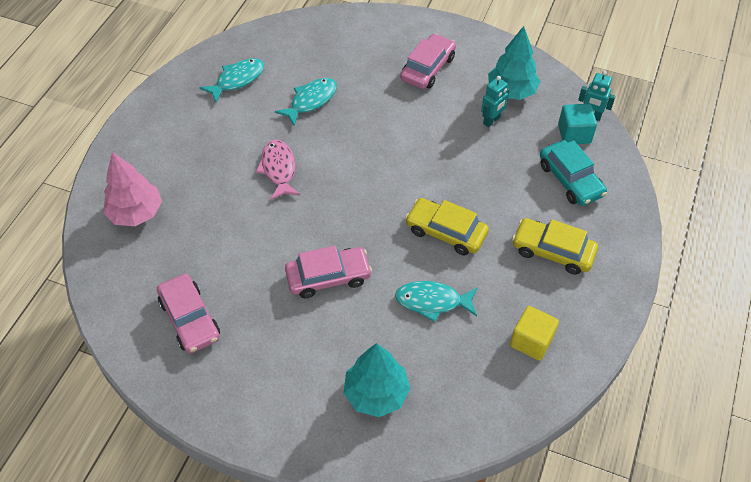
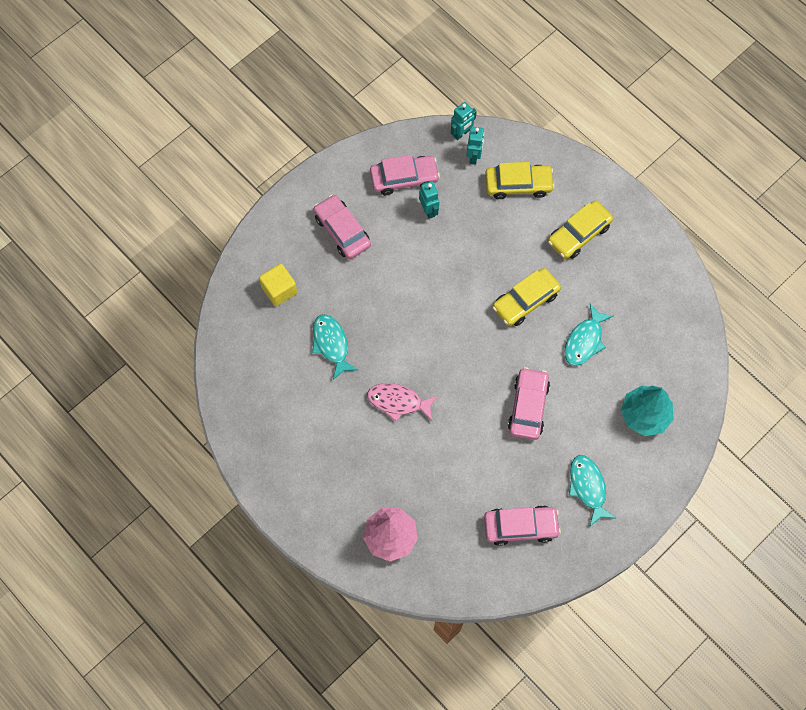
camera: 65 degrees left, 15 degrees up
(237, 80) = (271, 397): turquoise fish -> turquoise fish (588, 487)
(511, 91) = (404, 178): turquoise tree -> pink car
(531, 341) = (648, 289): yellow cube -> yellow cube (279, 290)
(570, 179) = (518, 185): turquoise car -> yellow car
(574, 134) = (474, 156): turquoise cube -> turquoise robot

